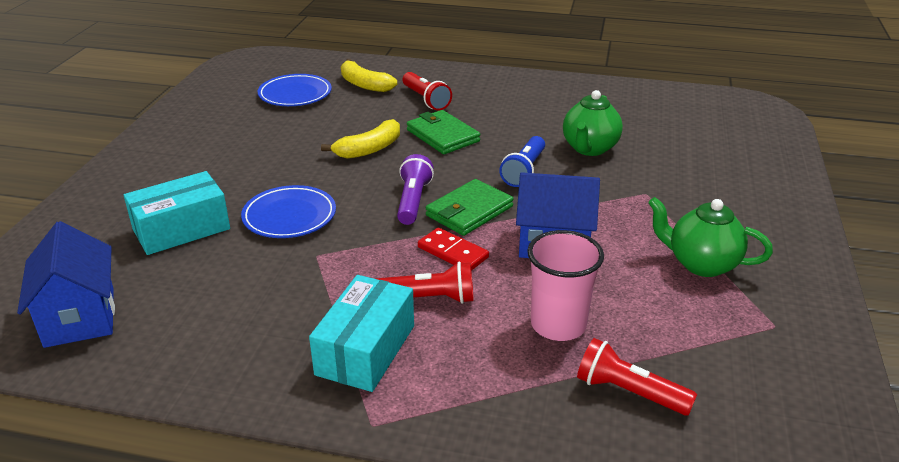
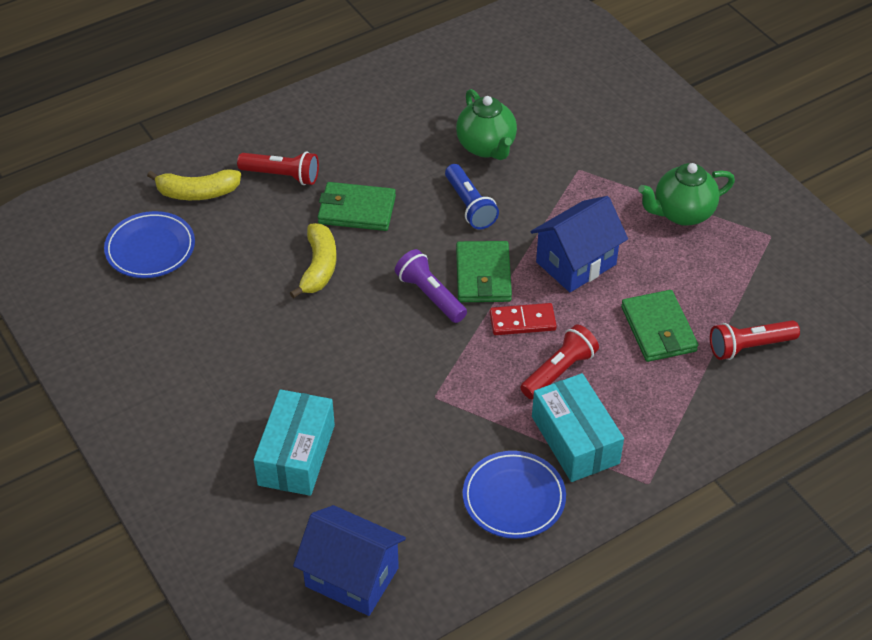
camera: 45 degrees left, 15 degrees up
(289, 216) = (360, 379): blue plate -> blue plate (513, 498)
(558, 325) = (658, 329): pink cup -> green wallet

